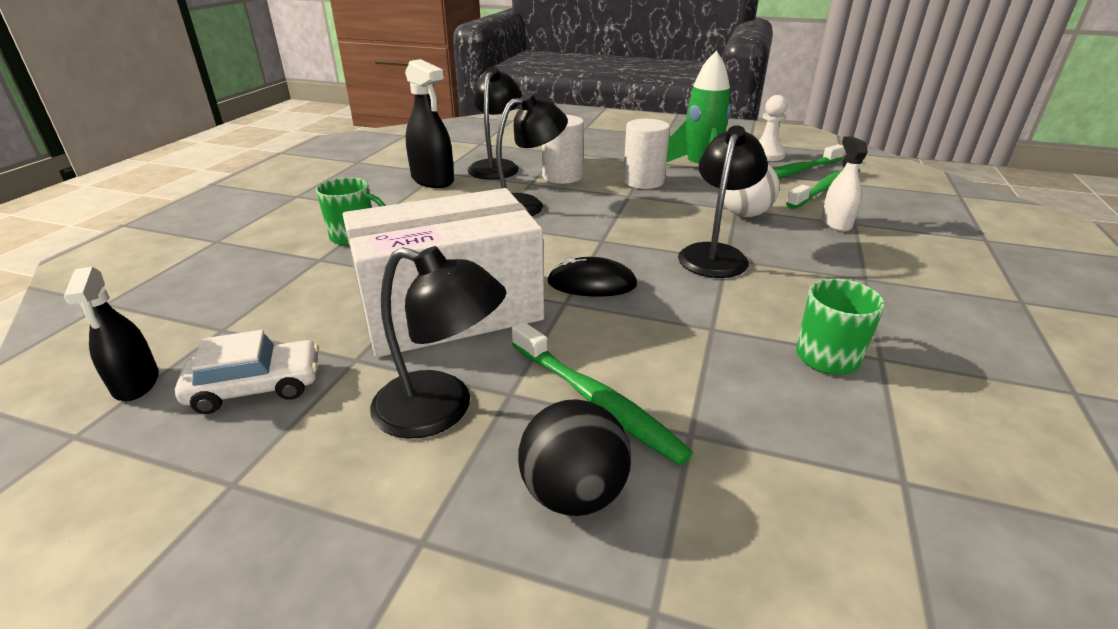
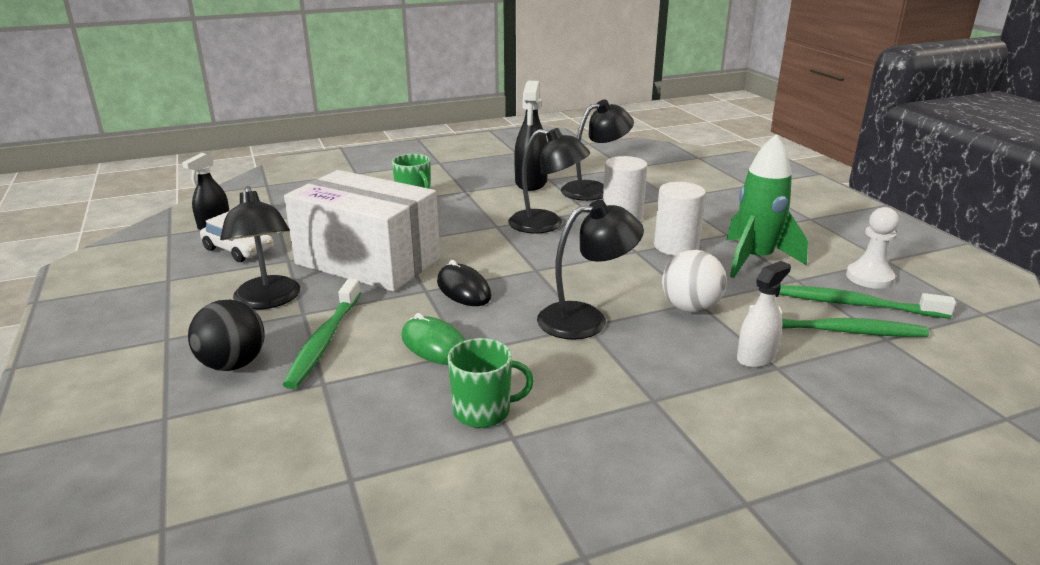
camera: 50 degrees right, 5 degrees down
(683, 337) = (435, 346): none -> green mouse

